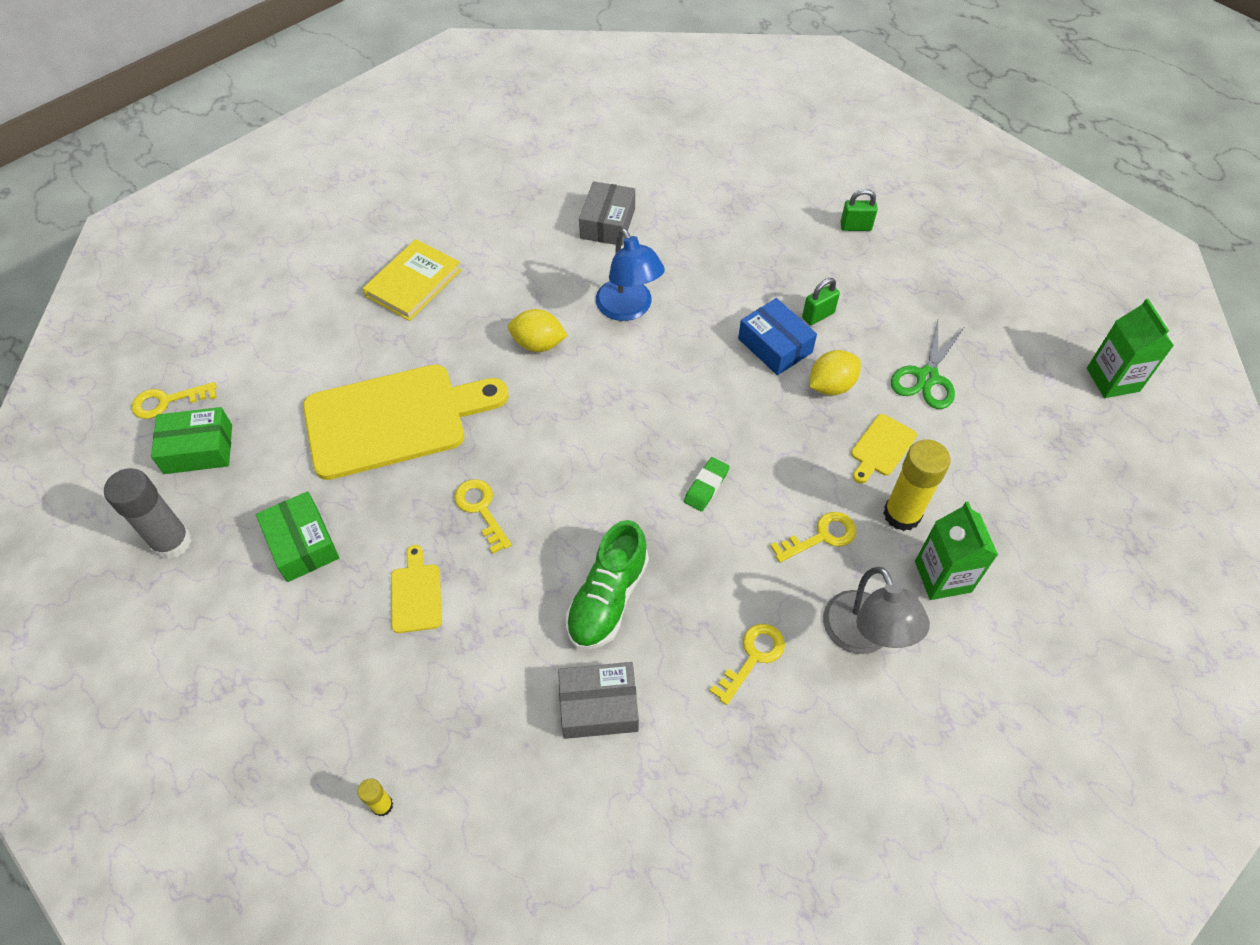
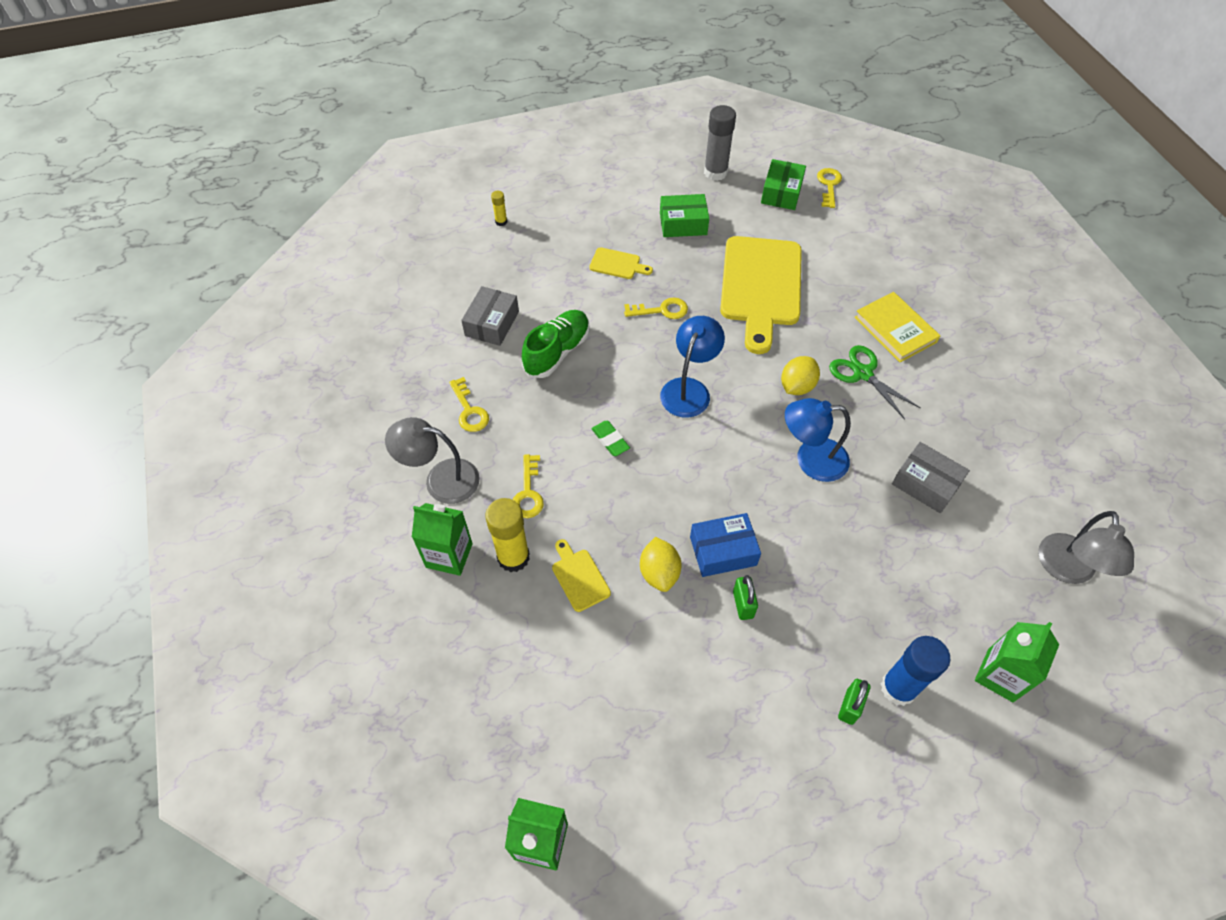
camera: 115 degrees right, 0 degrees up
(593, 438) = (689, 389): none -> blue lamp
(607, 599) = (557, 352): green shoe -> green shoe turned 75 degrees clockwise
(643, 128) = (1067, 570): none -> grey lamp
(765, 151) = (1000, 675): none -> green carton
(818, 203) = (898, 688): none -> blue glue stick
(927, 377) = (630, 658): green scissors -> green scissors (862, 373)

